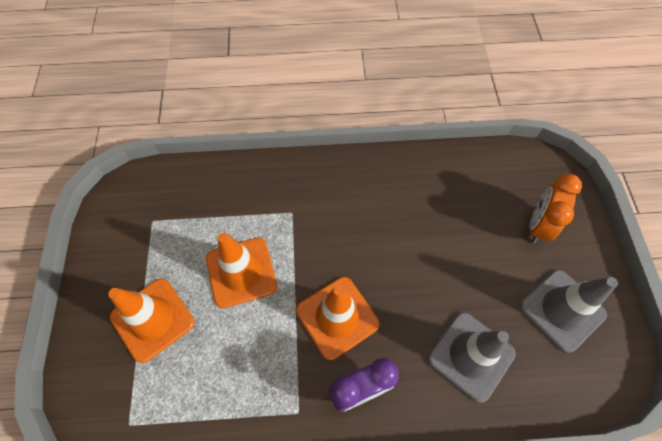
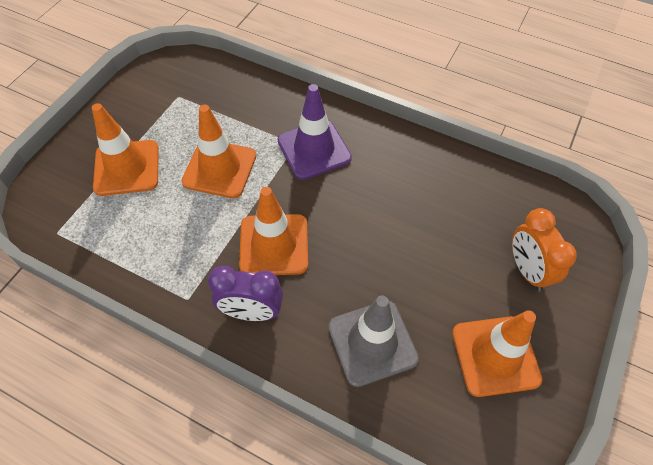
camera: 30 degrees right, 5 degrees down
(311, 209) = (314, 149): none -> purple traffic cone
(538, 225) = (527, 270): orange clock -> orange clock turned 75 degrees counterclockwise
(562, 310) = (495, 356): grey traffic cone -> orange traffic cone

